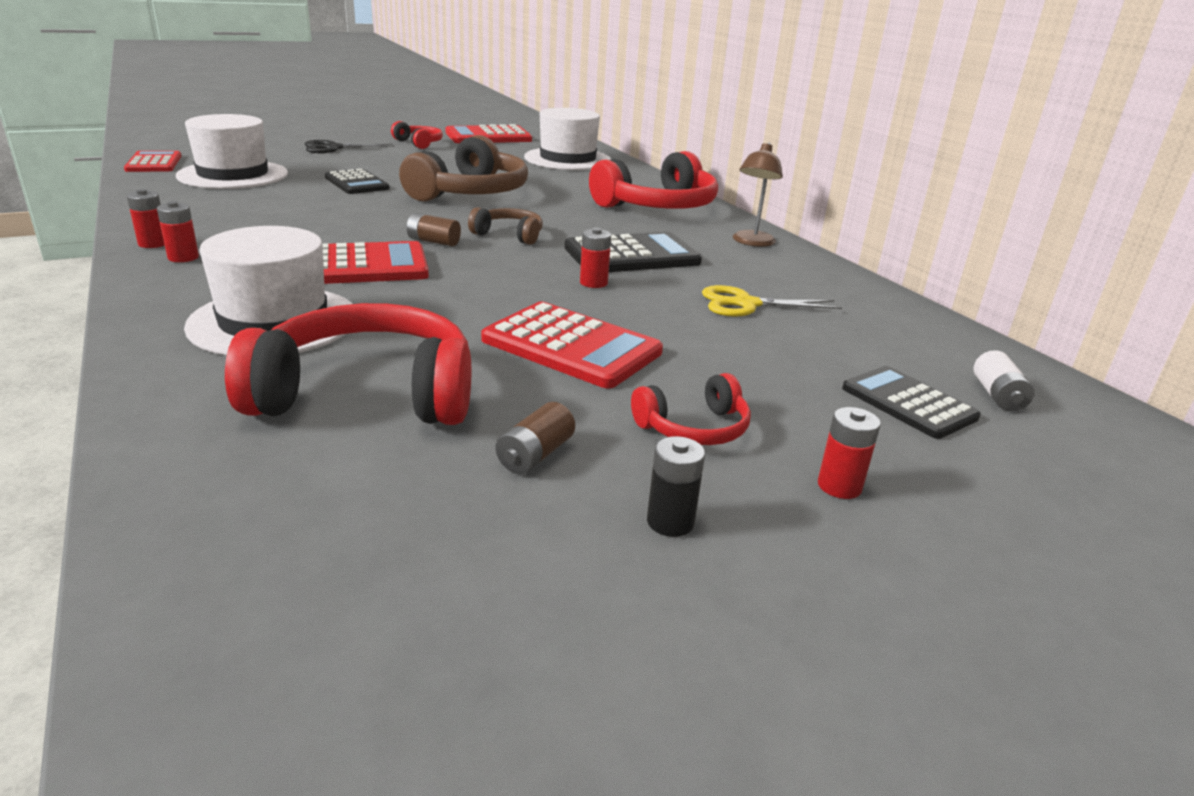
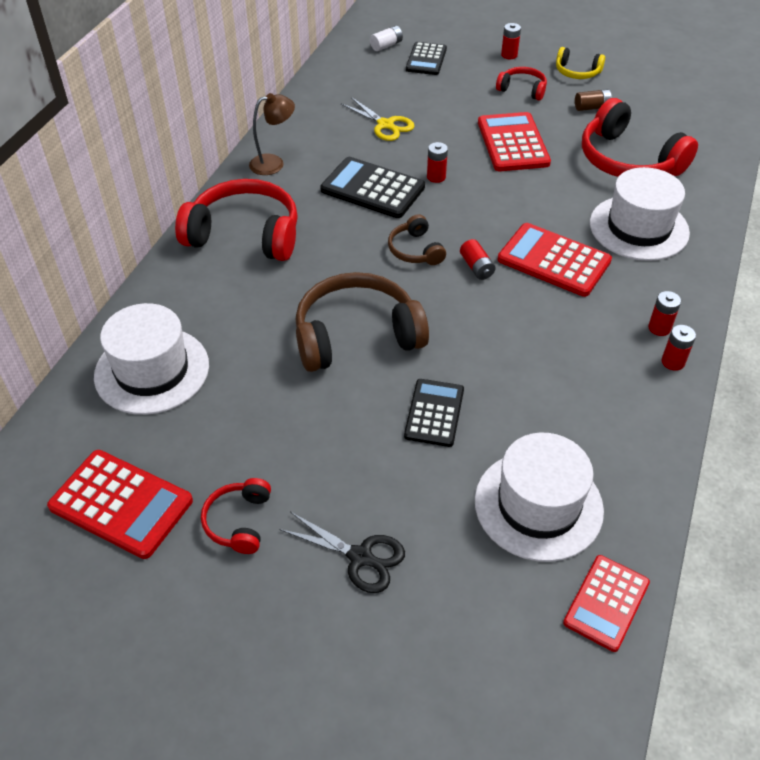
camera: 130 degrees left, 20 degrees up
(433, 241) = (476, 267): brown battery -> red battery
(670, 522) = (577, 72): black battery -> yellow headphones

